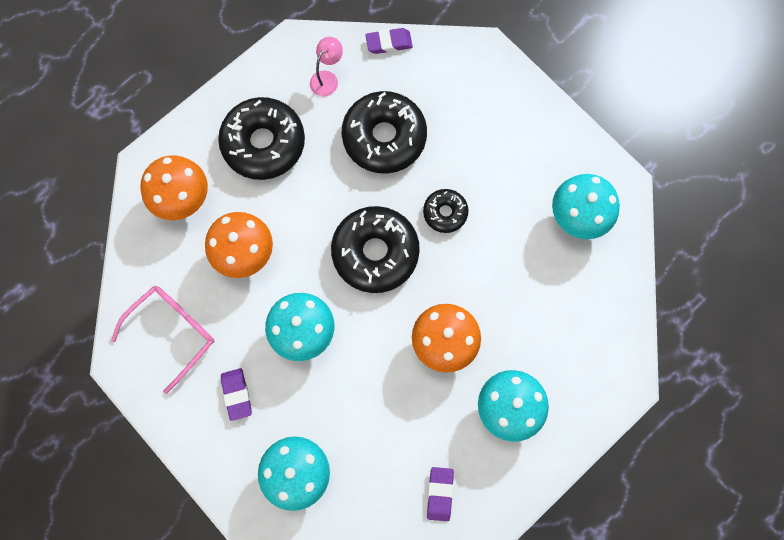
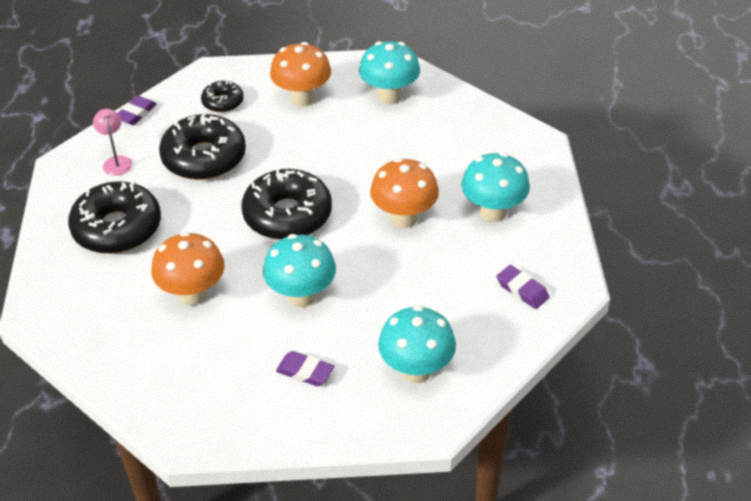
camera: 50 degrees left, 30 degrees down
(173, 332) = (201, 384): pink glasses -> none
(183, 200) = (96, 307): orange mushroom -> orange mushroom (302, 98)
(445, 213) = (303, 159): black donut -> black donut (223, 102)

